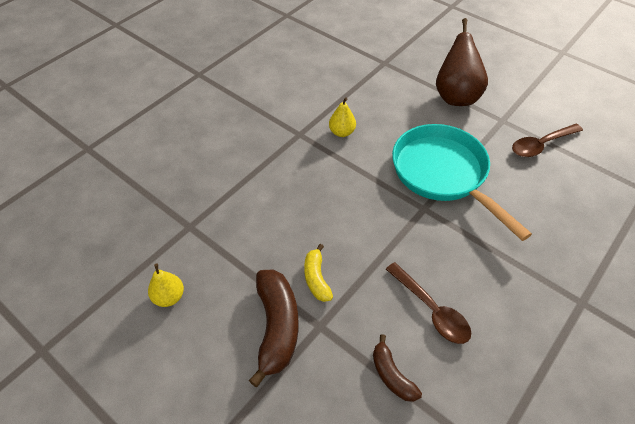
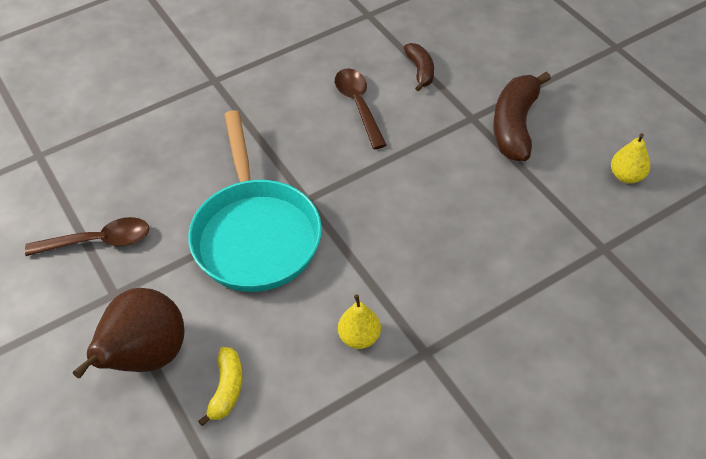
camera: 160 degrees left, 0 degrees up
(316, 278) = (462, 157): yellow banana -> yellow banana (226, 389)

